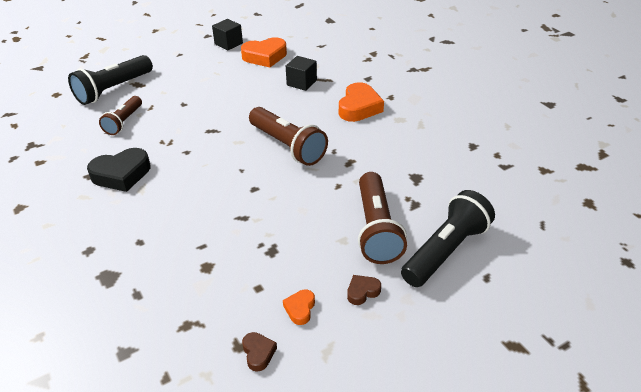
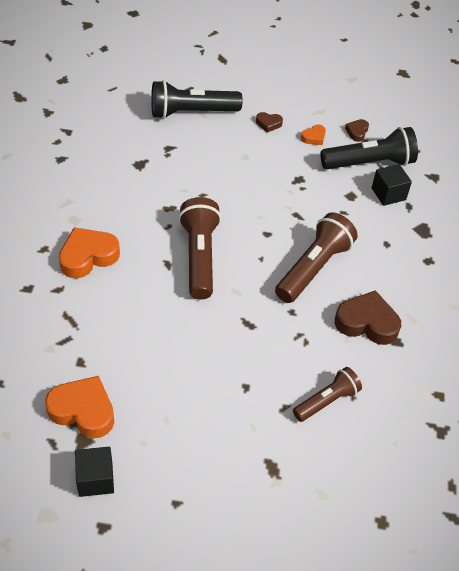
camera: 145 degrees left, 10 degrees up
(113, 89) = (307, 478): black flashlight -> black flashlight (369, 163)
(121, 174) = (367, 323): black heart -> brown heart
(301, 83) = (97, 330): black cube -> black cube (388, 194)
(376, 229) = (216, 150): brown flashlight -> brown flashlight (314, 268)

